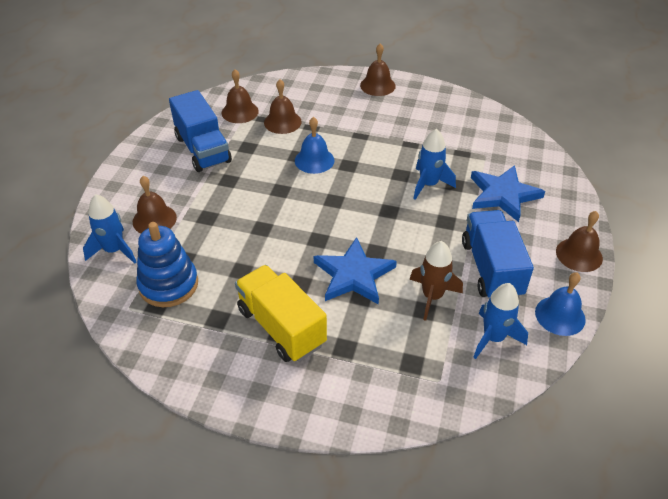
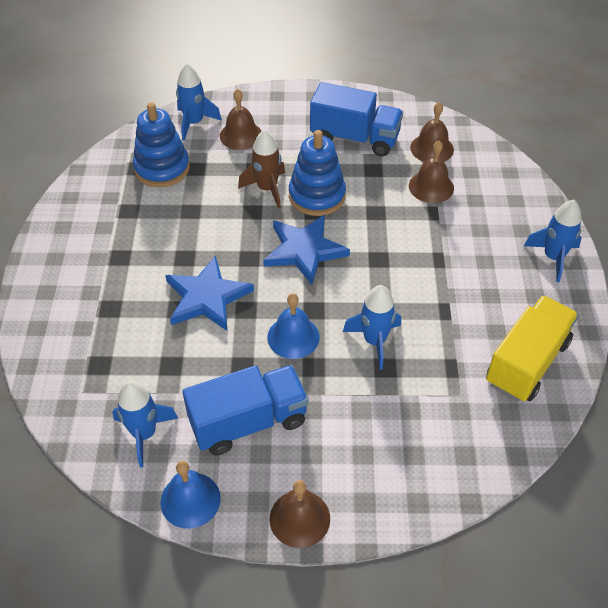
camera: 75 degrees right, 5 degrees up
(203, 149) = (355, 138): blue truck -> blue truck turned 120 degrees counterclockwise
(261, 185) = (317, 196): none -> blue stacking toy
(281, 327) = (128, 257): yellow truck -> yellow truck (527, 362)
(314, 160) = (375, 228): blue bell -> blue bell (293, 337)
(377, 85) = (553, 257): brown bell -> blue rocket
(432, 296) = (192, 370): brown rocket -> brown rocket (267, 189)
(503, 195) = (385, 423): blue star -> blue star (304, 250)

